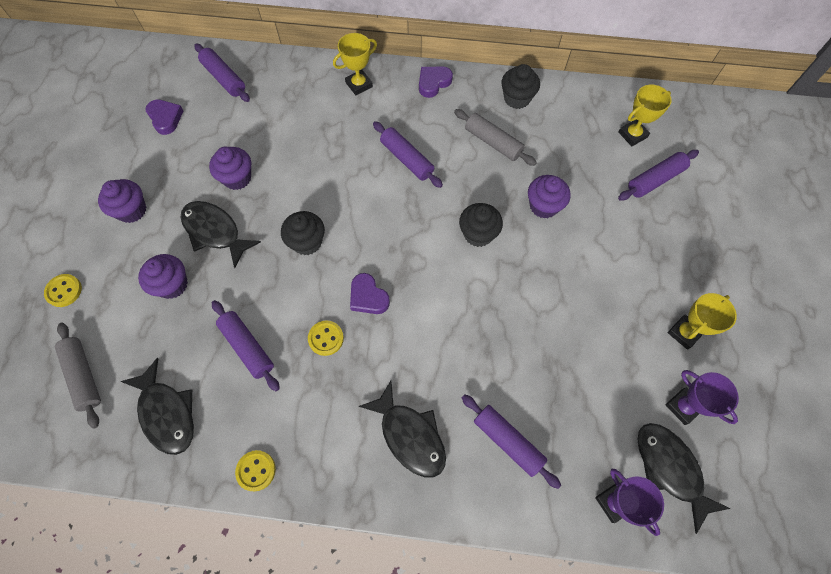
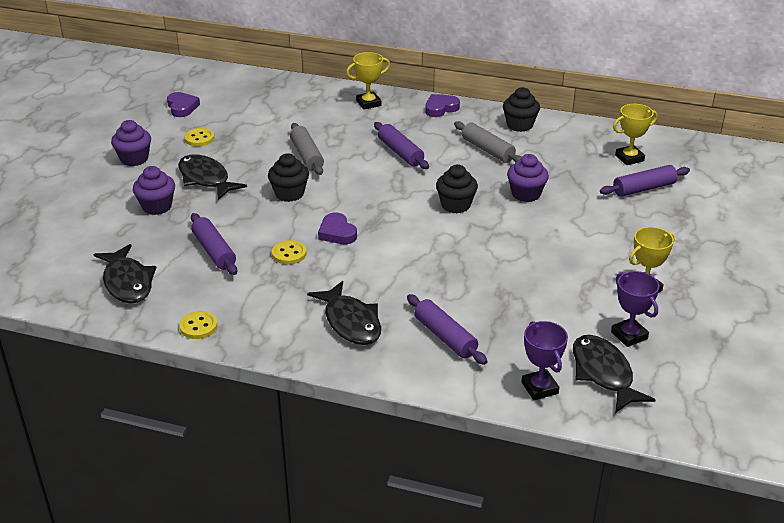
camera: 10 degrees right, 30 degrees down
(64, 291) = (58, 200): yellow button -> yellow button (199, 138)
(84, 376) = (60, 252): grey rolling pin -> grey rolling pin (307, 156)
(224, 78) = (243, 88): purple rolling pin -> none
(237, 178) = (236, 149): purple cupcake -> none

